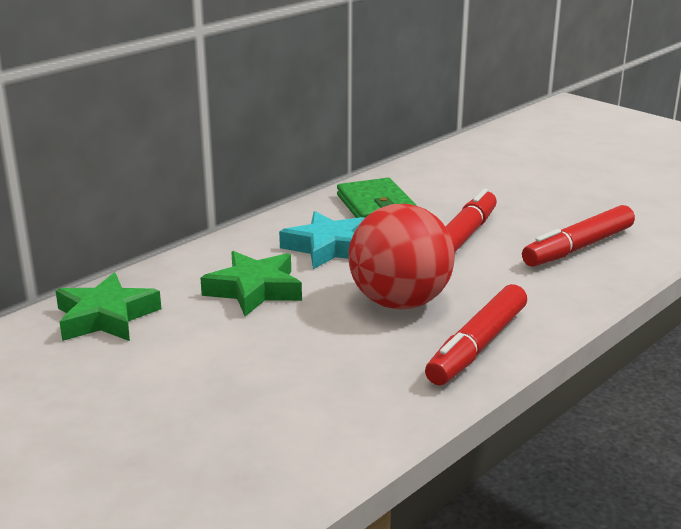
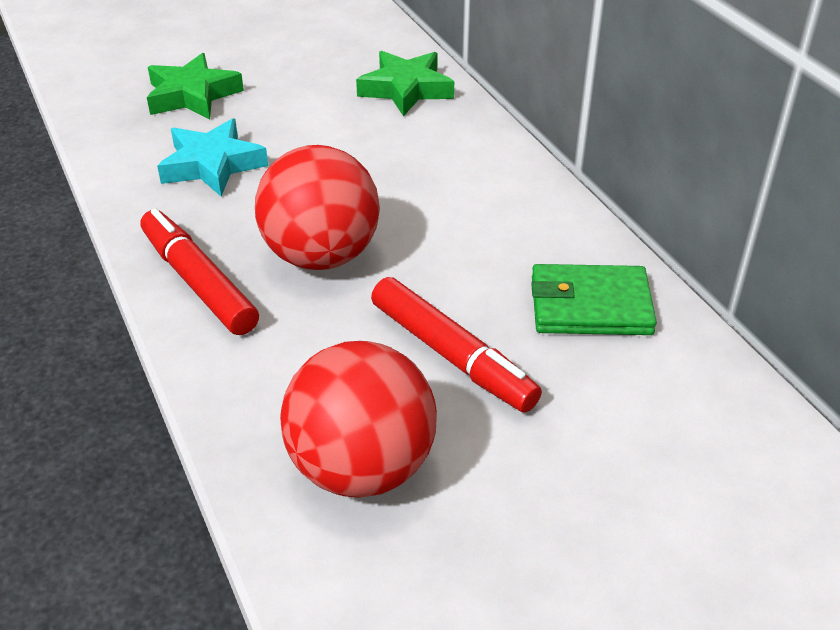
camera: 110 degrees right, 15 degrees up
(254, 290) = (408, 170): green star -> green star (192, 95)
(328, 247) = (481, 237): turquoise star -> turquoise star (212, 165)
(578, 247) = (361, 467): red marker -> red ball

